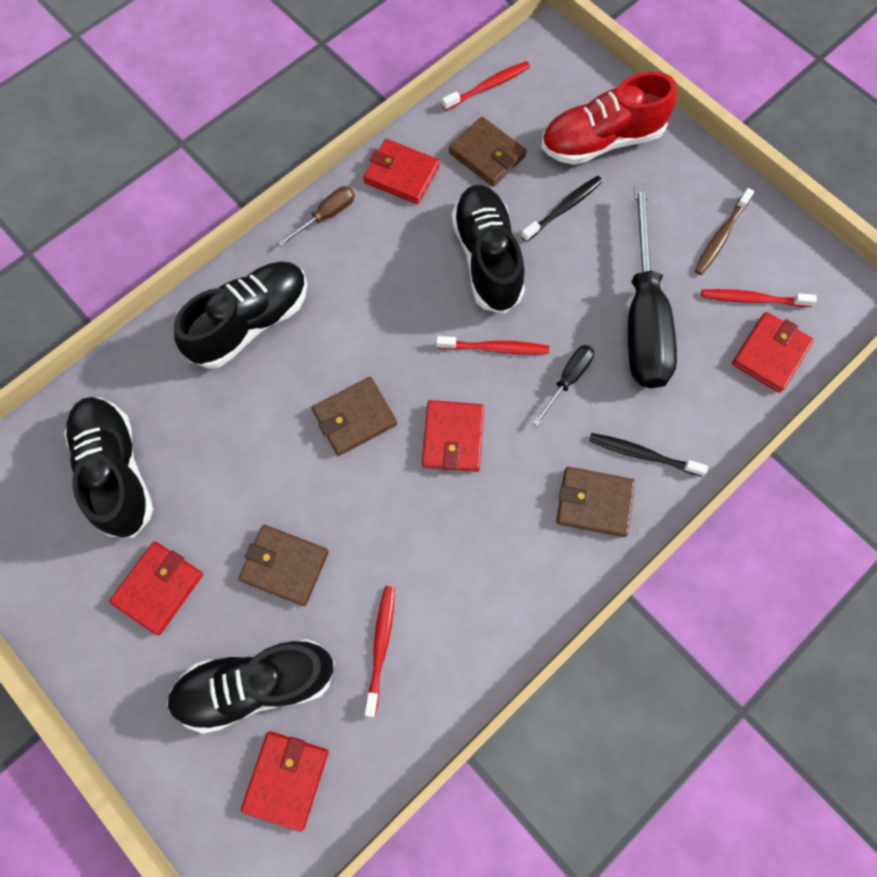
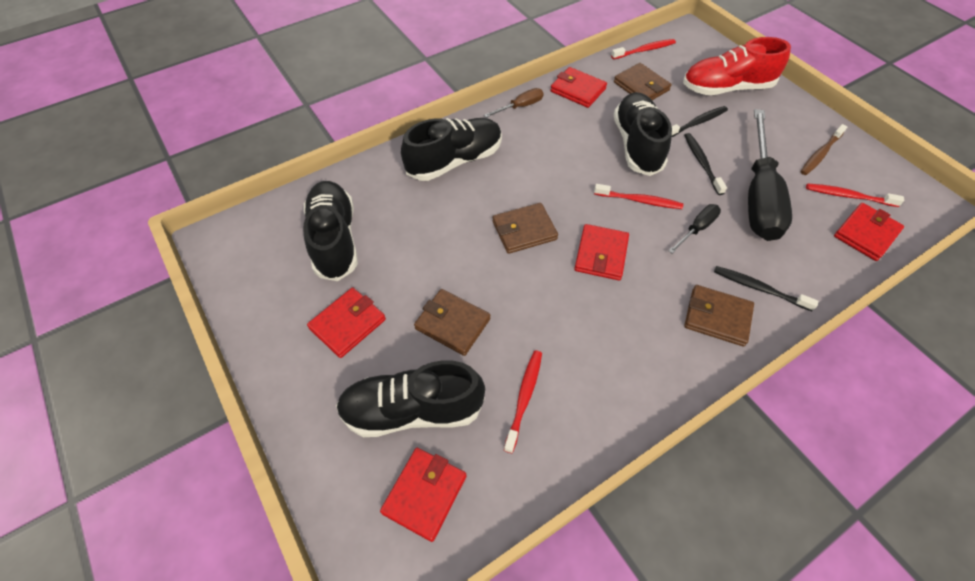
camera: 10 degrees right, 15 degrees down
(571, 275) = (702, 163): none -> black toothbrush

